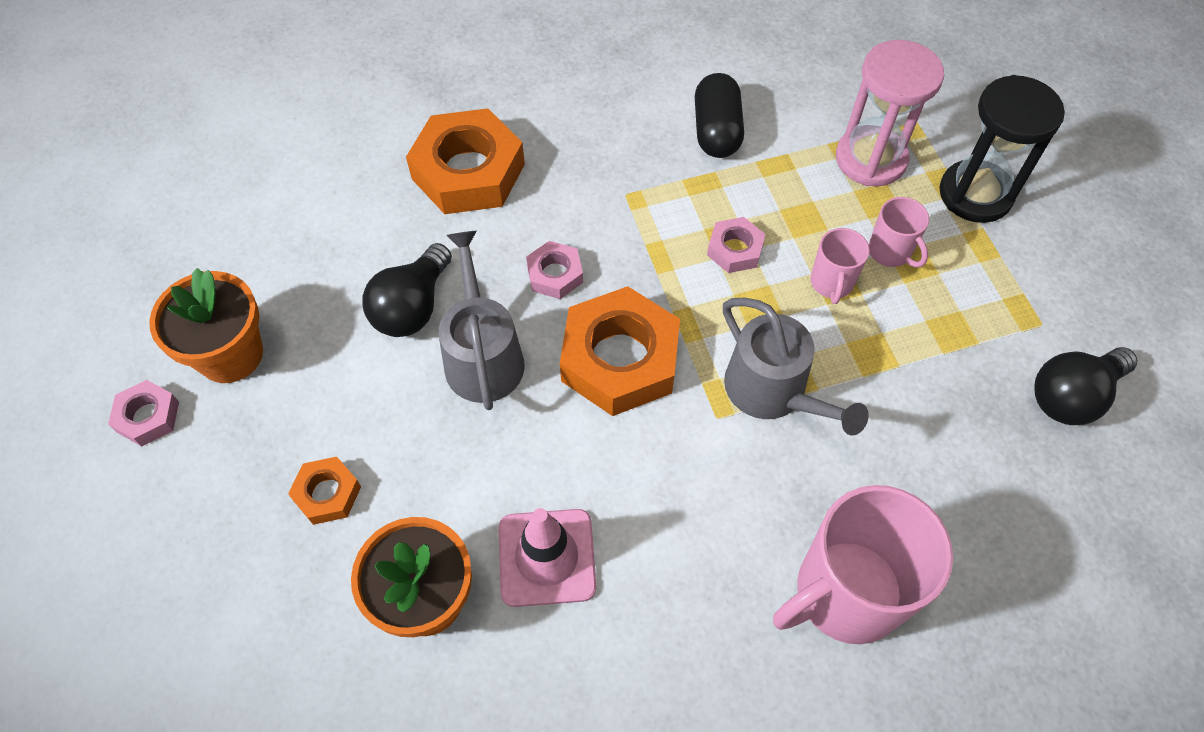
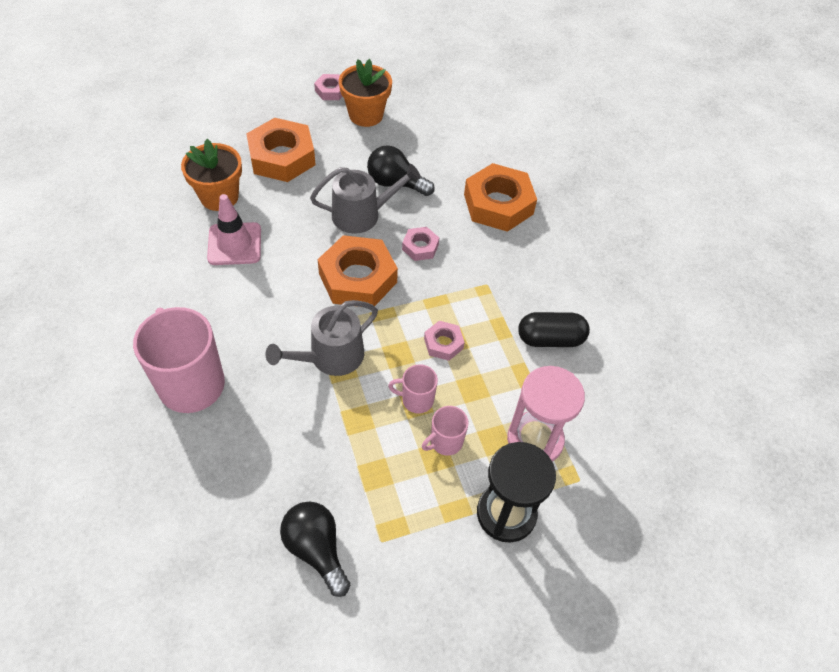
camera: 85 degrees right, 5 degrees down
(327, 493) = (282, 157): orange nut -> orange nut, size x2.03

